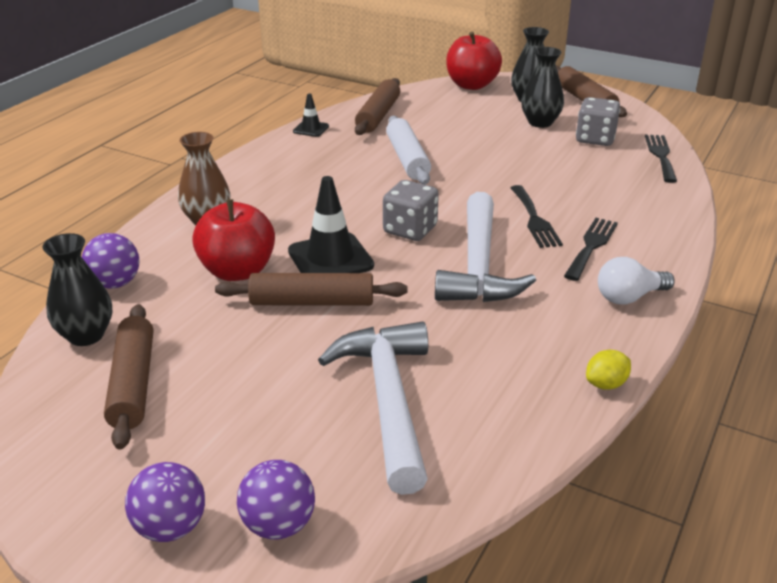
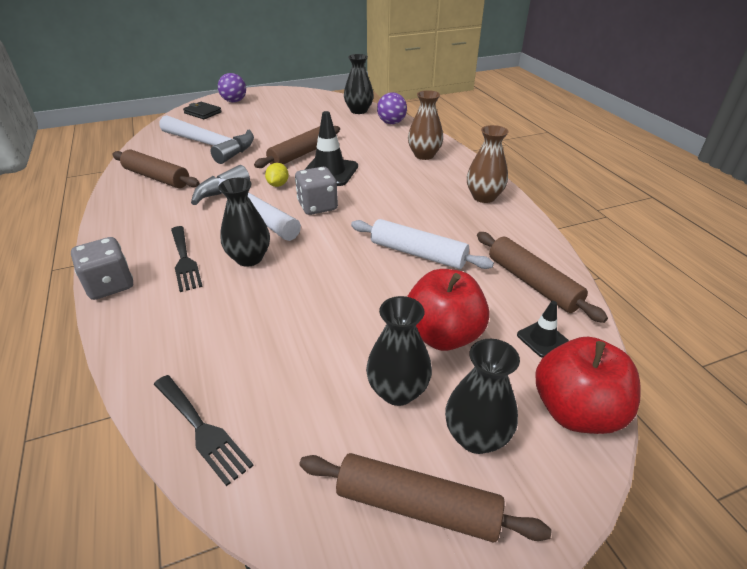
camera: 130 degrees right, 5 degrees up
(133, 384) = (312, 111): brown rolling pin -> brown rolling pin (156, 177)
(237, 271) = (357, 147): red apple -> red apple (443, 335)
(270, 162) = (484, 197): none -> brown vase
(278, 525) = (202, 113): purple ball -> black wallet
(311, 129) = (532, 235): black traffic cone -> black traffic cone (542, 339)
(534, 219) = (249, 258): black fork -> black vase
(595, 139) = (306, 406): grey dice -> grey dice (110, 285)
(606, 384) = (112, 191): yellow lemon -> yellow lemon (278, 185)
(629, 297) = (128, 239): white light bulb -> none

